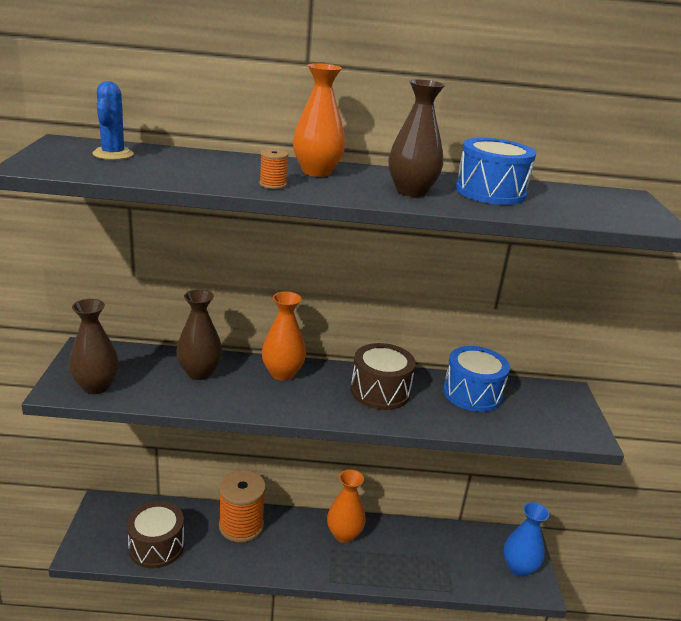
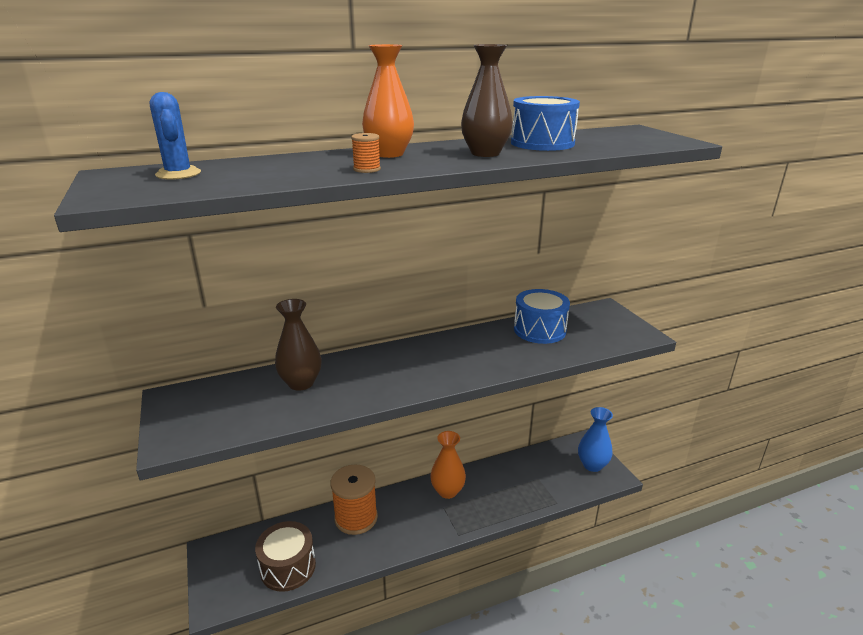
camera: 20 degrees left, 0 degrees up
(96, 386) = (206, 427): brown vase -> none
(282, 373) = (377, 360): orange vase -> none
(380, 391) = (469, 350): brown drum -> none

